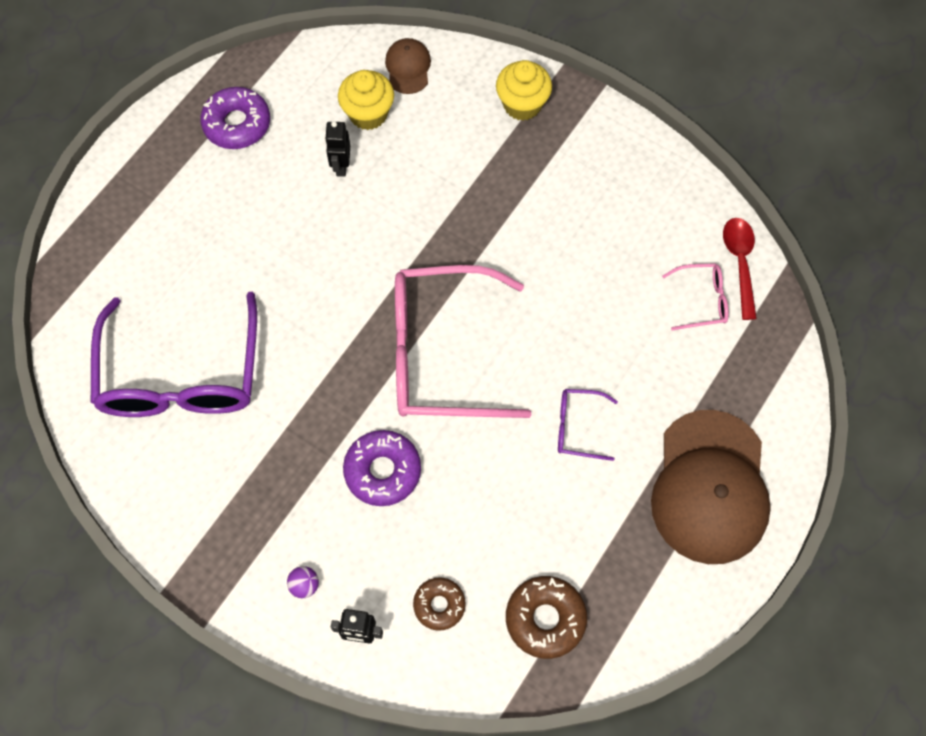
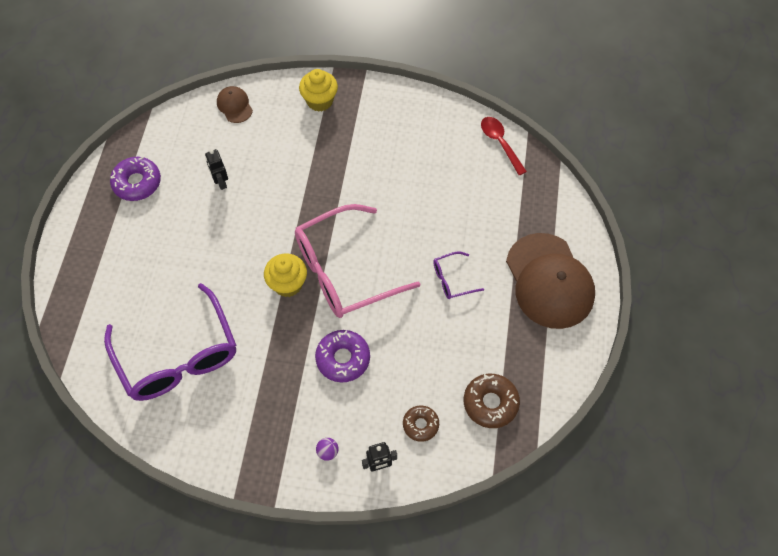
camera: 25 degrees left, 5 degrees down
(368, 114) = (222, 143): yellow cupcake -> yellow cupcake (288, 284)
(702, 300) = (489, 174): pink glasses -> none

